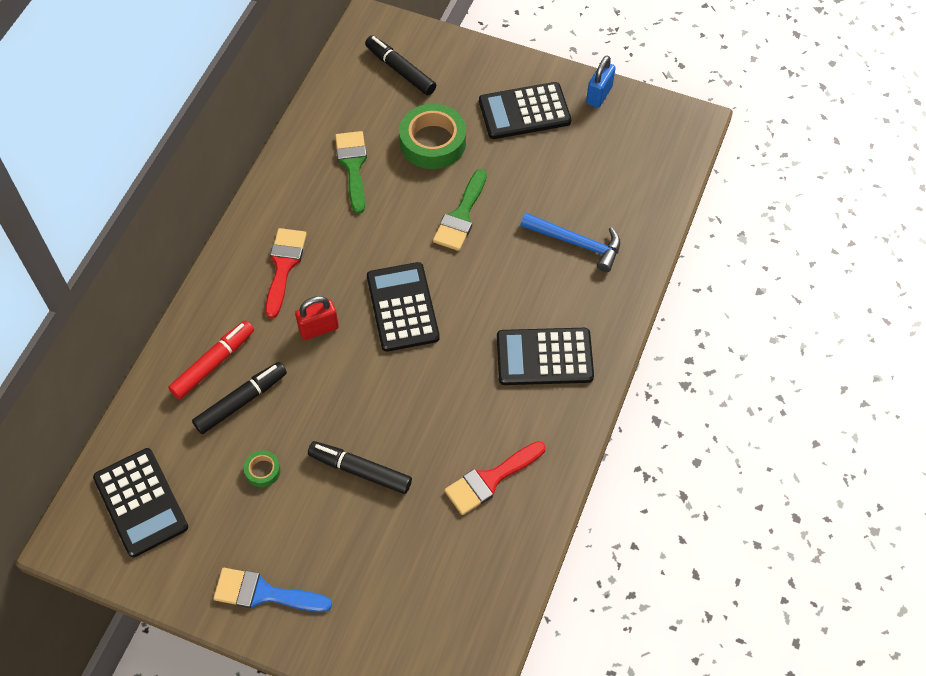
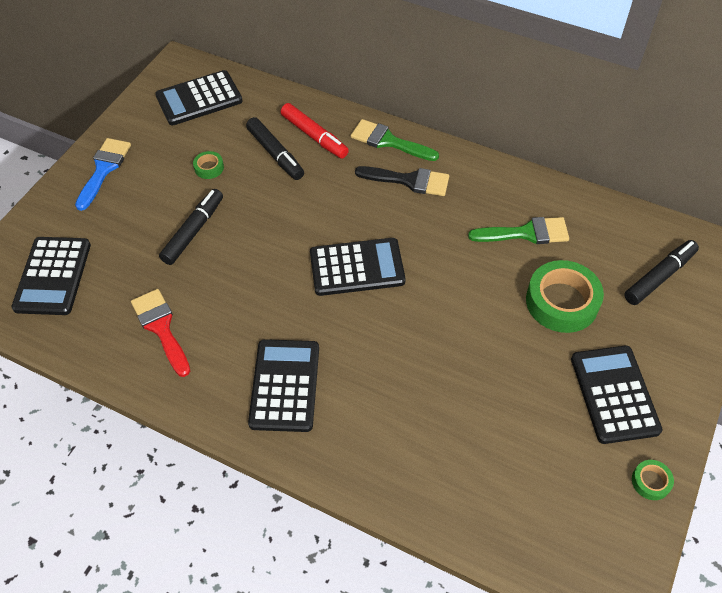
camera: 95 degrees right, 5 degrees down
(283, 266) = (409, 181): red brush -> black brush
(319, 328) = (340, 205): red padlock -> none
(431, 610) = (53, 276): none -> black calculator
(461, 216) = (465, 322): green brush -> green brush (388, 141)
(576, 243) = (426, 431): blue hammer -> none
(599, 95) = (651, 481): blue padlock -> green tape

